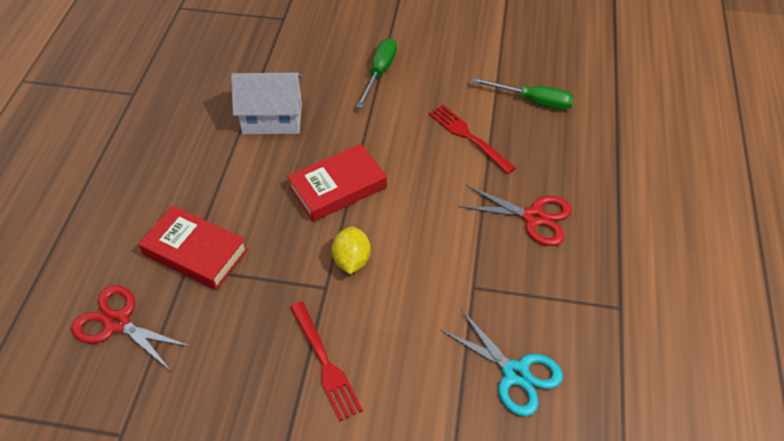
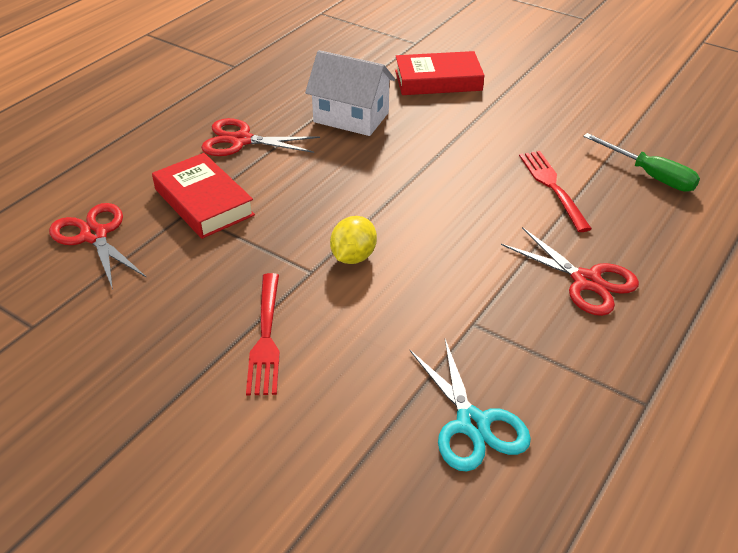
camera: 25 degrees right, 10 degrees down
(189, 175) = (241, 140): none -> red scissors
(338, 187) = (380, 191): red book -> red book (438, 80)
(379, 73) = (487, 108): green screwdriver -> none

